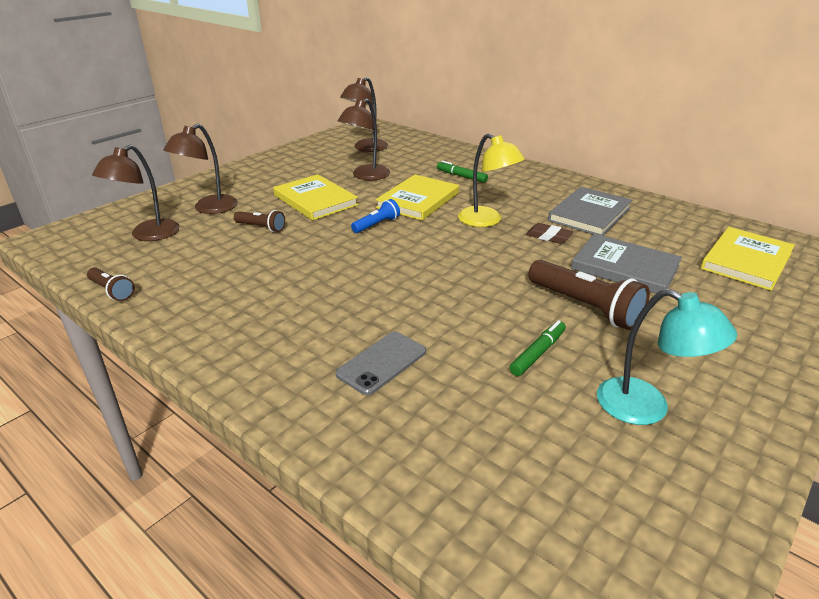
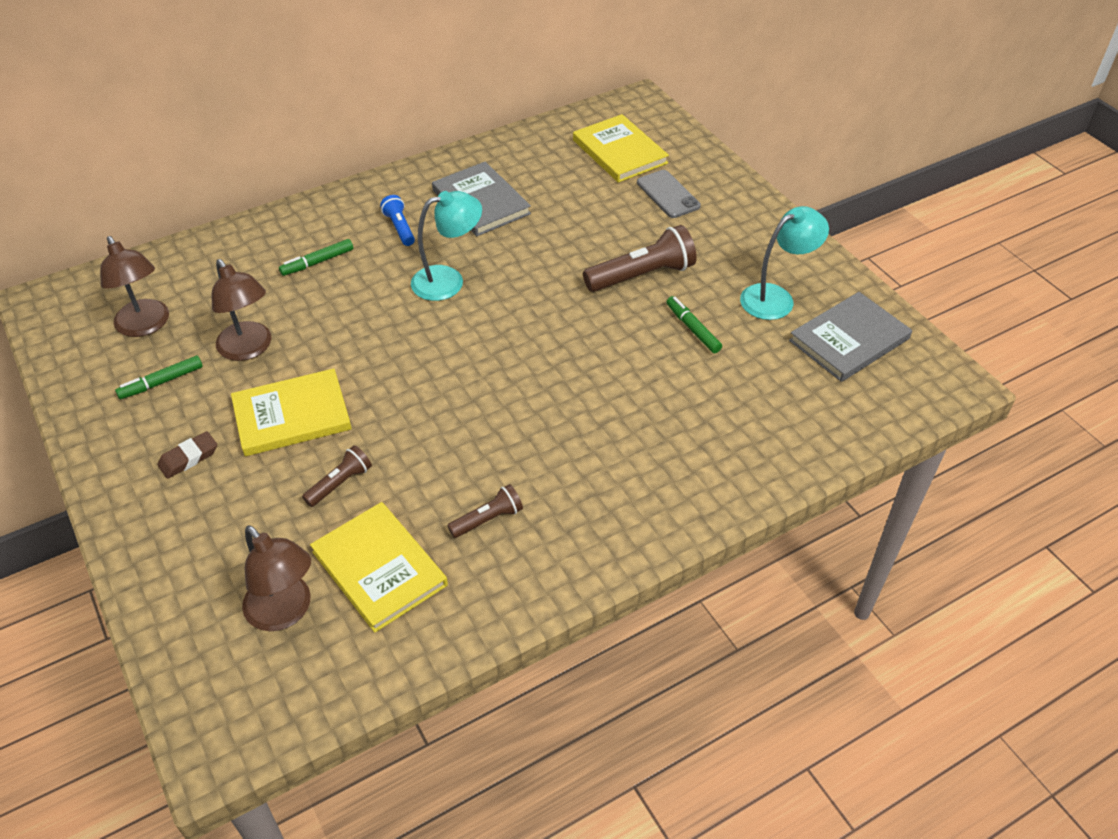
camera: 70 degrees left, 15 degrees up
(112, 291) = (427, 651): brown flashlight -> brown flashlight (488, 519)
(209, 208) = (240, 535): brown lamp -> none
(323, 162) = (161, 382): none -> green marker
(376, 225) = (401, 372): blue flashlight -> blue flashlight (399, 228)
(381, 363) = (667, 431): grey phone -> grey phone (668, 194)
(418, 200) = (359, 319): yellow book -> yellow book (379, 568)
(486, 221) = (448, 280): yellow lamp -> turquoise lamp
(549, 236) = (510, 249): brown eraser -> brown eraser (188, 458)
(625, 267) = (593, 224): grey book -> grey book (849, 340)

